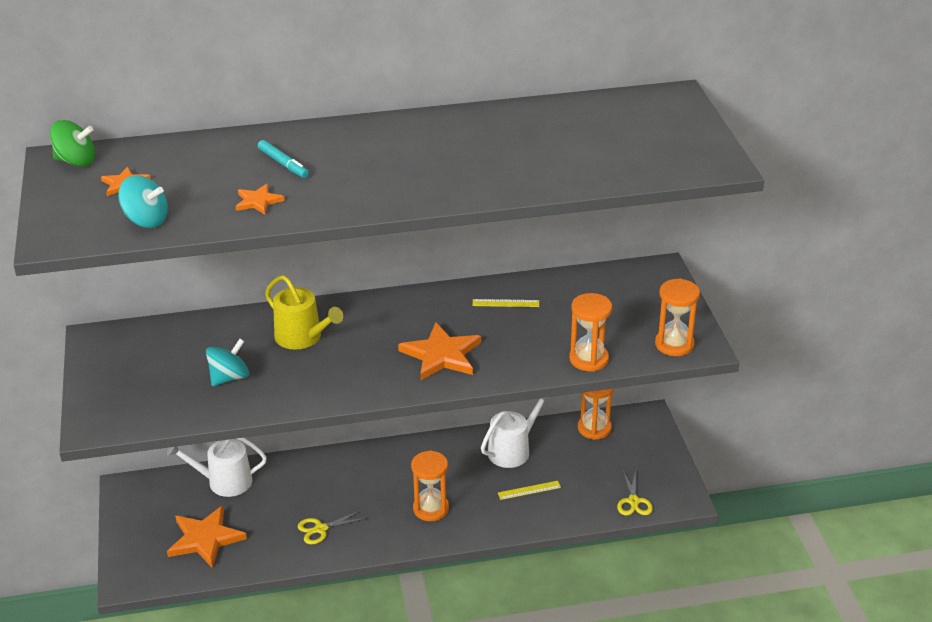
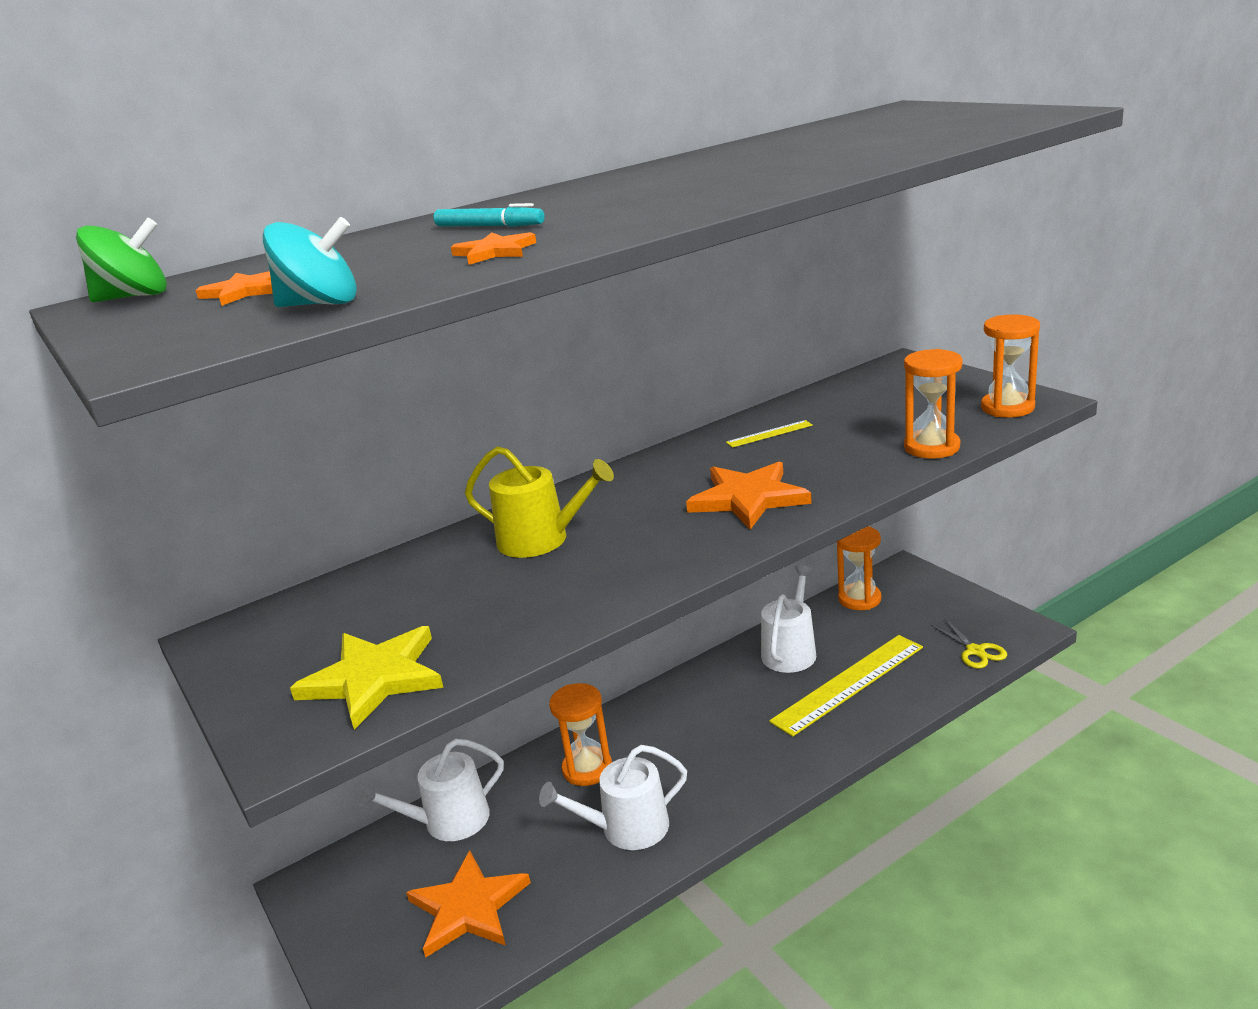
camera: 20 degrees left, 10 degrees down
(156, 400) = (374, 678): none -> yellow star
(229, 377) = (472, 614): turquoise spinning top -> none
(321, 529) = (627, 828): yellow scissors -> white watering can
(431, 509) = (750, 748): orange hourglass -> orange hourglass (587, 769)
(529, 490) = (849, 684): yellow ruler -> yellow ruler, size x2.29

